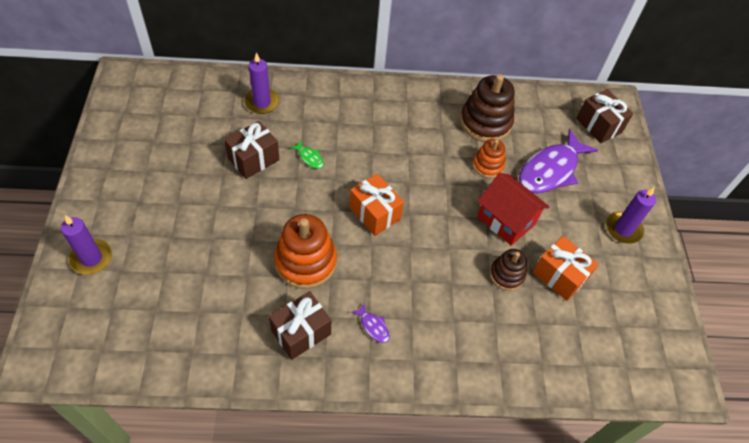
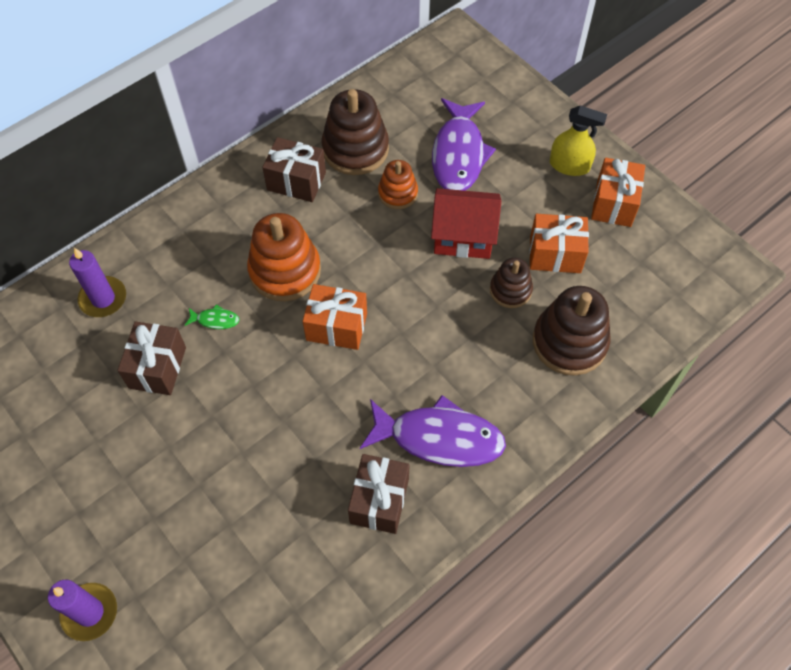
camera: 35 degrees left, 5 degrees up
(306, 262) = (317, 429): orange stacking toy -> orange stacking toy (285, 271)
(373, 326) = (439, 438): purple fish -> purple fish, size x2.47
(516, 337) = (569, 342): none -> brown stacking toy
(599, 125) = (462, 74): brown gift -> brown gift (296, 181)
(623, 229) = (569, 165): purple candle -> yellow spray bottle
(633, 275) = (613, 203): none -> orange gift

